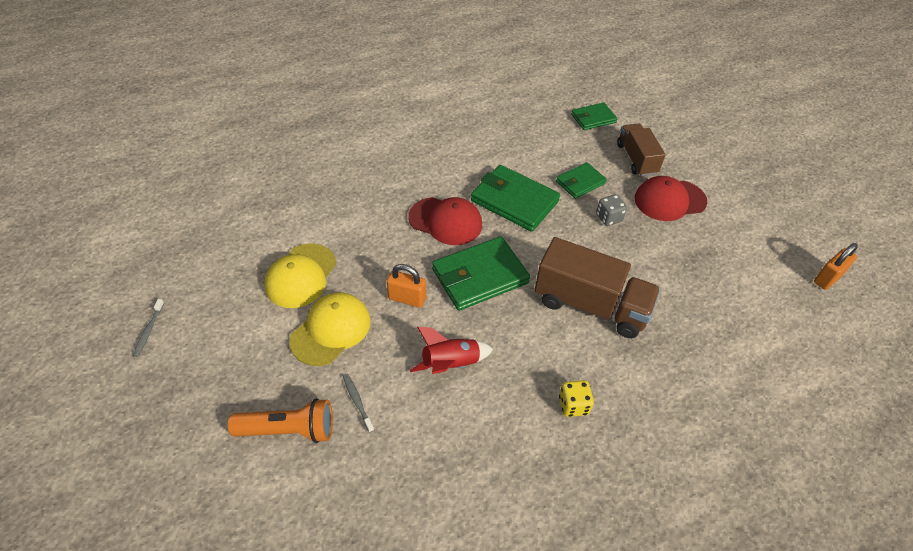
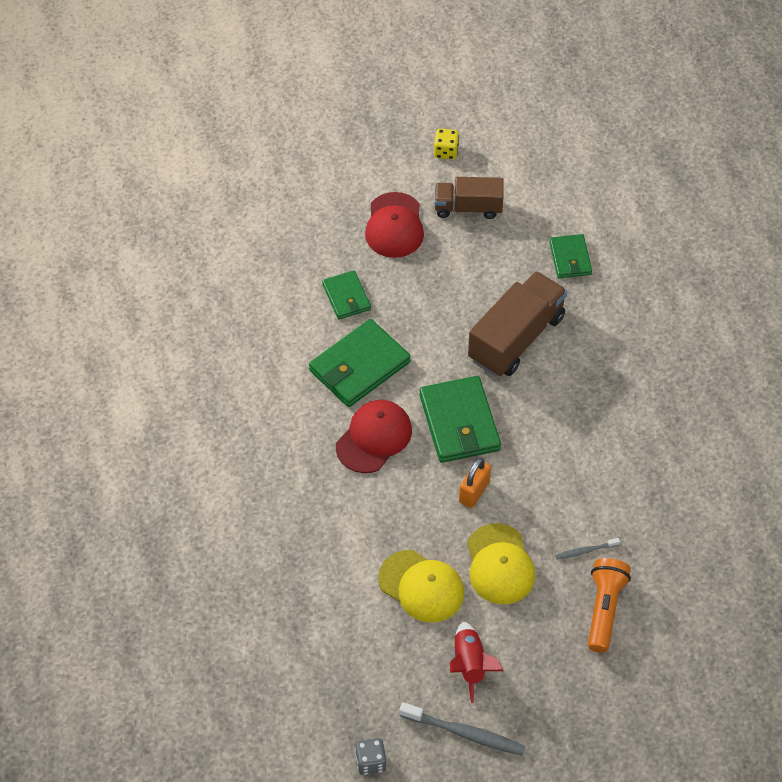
camera: 75 degrees left, 5 degrees up
(149, 330) = (465, 733): grey toothbrush -> grey toothbrush, size x1.86
(331, 330) = (499, 564): yellow cap -> yellow cap turned 150 degrees counterclockwise
(451, 364) = (559, 468): red rocket -> red rocket (470, 665)
(573, 405) = (620, 383): yellow dice -> yellow dice (446, 151)
(593, 118) = (240, 252): green wallet -> green wallet (570, 258)
(609, 218) = (406, 287): grey dice -> grey dice (370, 762)
(636, 159) = (323, 233): brown truck -> brown truck (468, 208)
(827, 278) = (526, 141): orange padlock -> none

